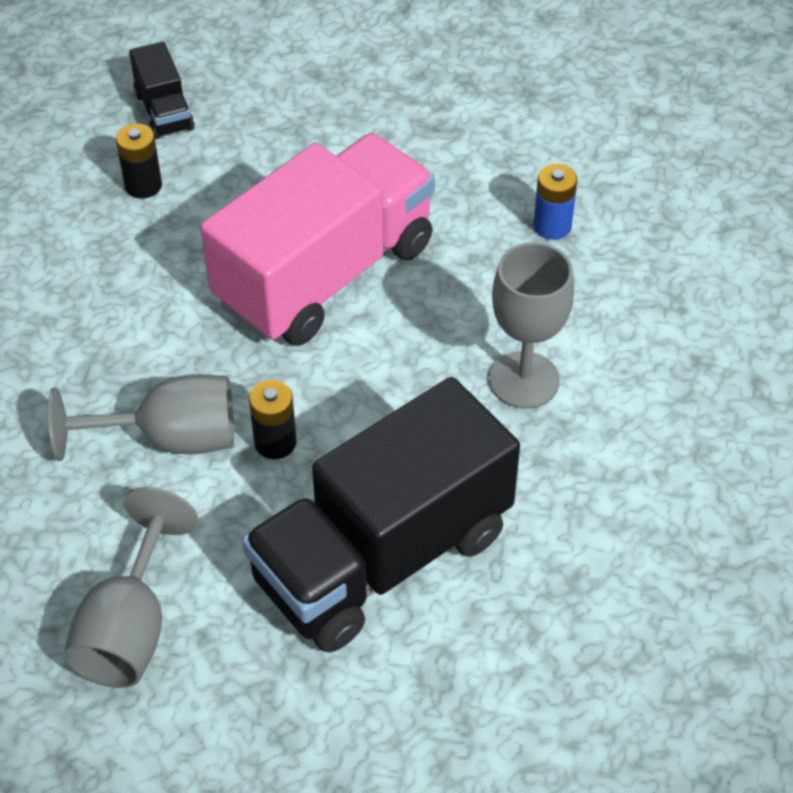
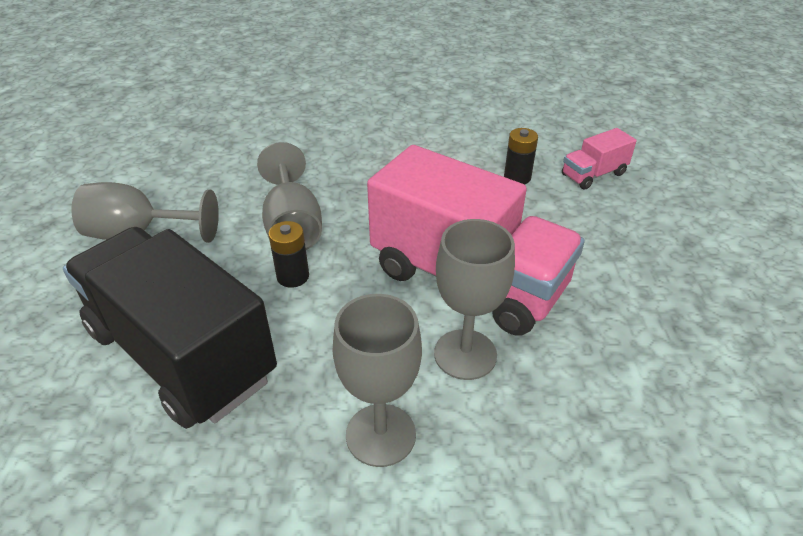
camera: 80 degrees right, 10 degrees down
(164, 111) = (593, 174): black truck -> pink truck
(437, 297) = (465, 354): none -> grey goblet
(552, 226) = (594, 438): blue battery -> none

